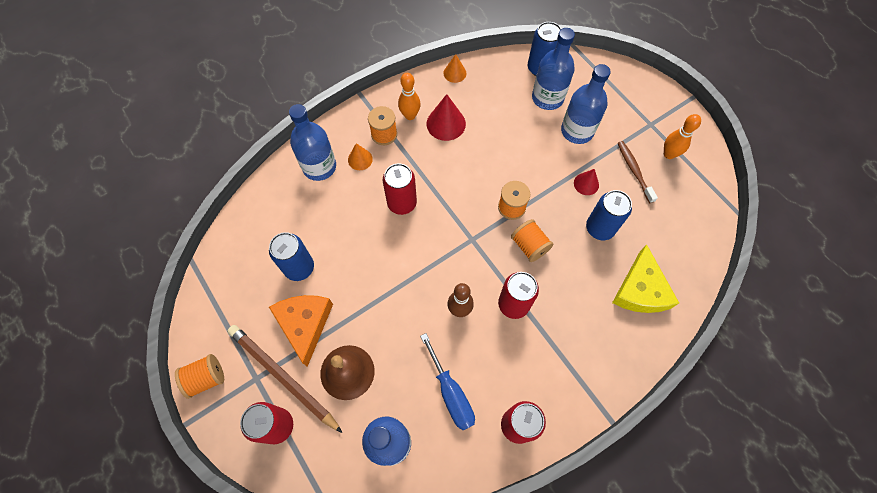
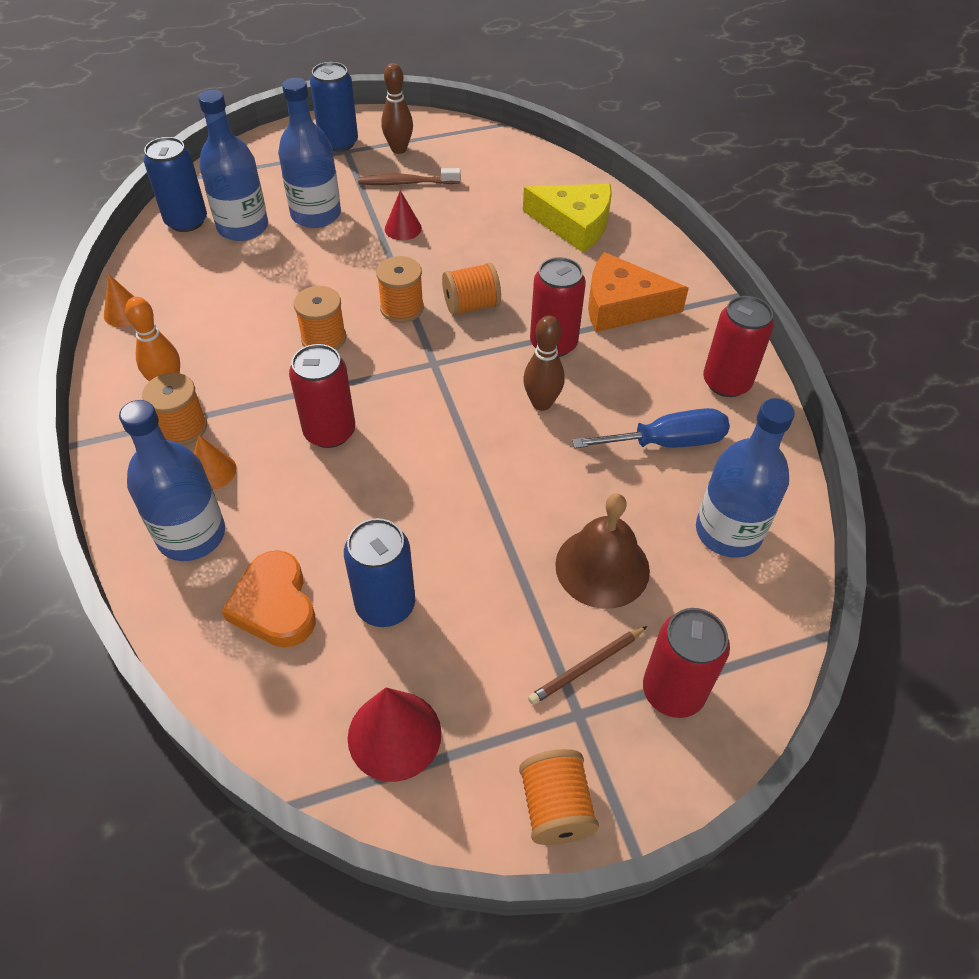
camera: 75 degrees left, 15 degrees down
(283, 377) = (587, 666): brown pencil -> brown pencil, size x0.50
(288, 218) = (274, 605): none -> orange heart
(304, 324) = (498, 615): orange cheese -> orange cheese (622, 305)
(446, 123) = (213, 345): red cone -> red cone (394, 735)
(470, 175) = (324, 338): none -> orange spool
(600, 228) = (474, 234): blue can -> blue can (339, 143)
(669, 154) = (399, 149): orange bowling pin -> brown bowling pin

